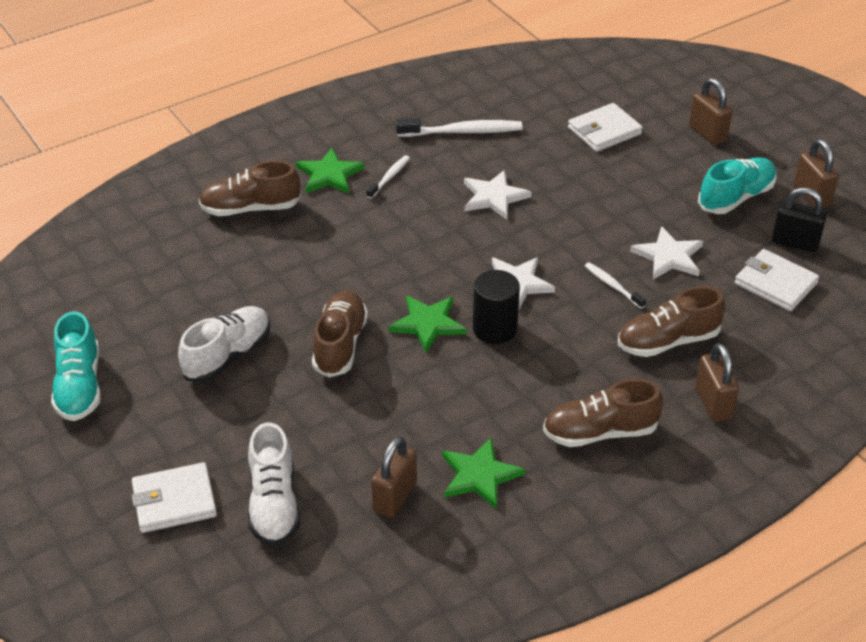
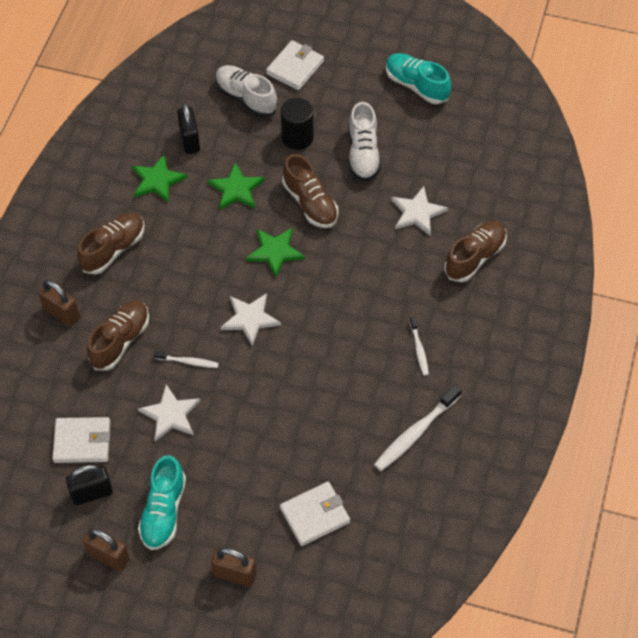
camera: 140 degrees right, 15 degrees up
(329, 175) = (460, 322): green star -> green star (236, 189)
(395, 497) = (190, 140): brown padlock -> black padlock
(494, 197) = (332, 384): white star -> white star (417, 213)
(494, 329) = (232, 276): black cylinder -> black cylinder (297, 137)
(604, 131) = (315, 515): white wallet -> white wallet turned 45 degrees clockwise

